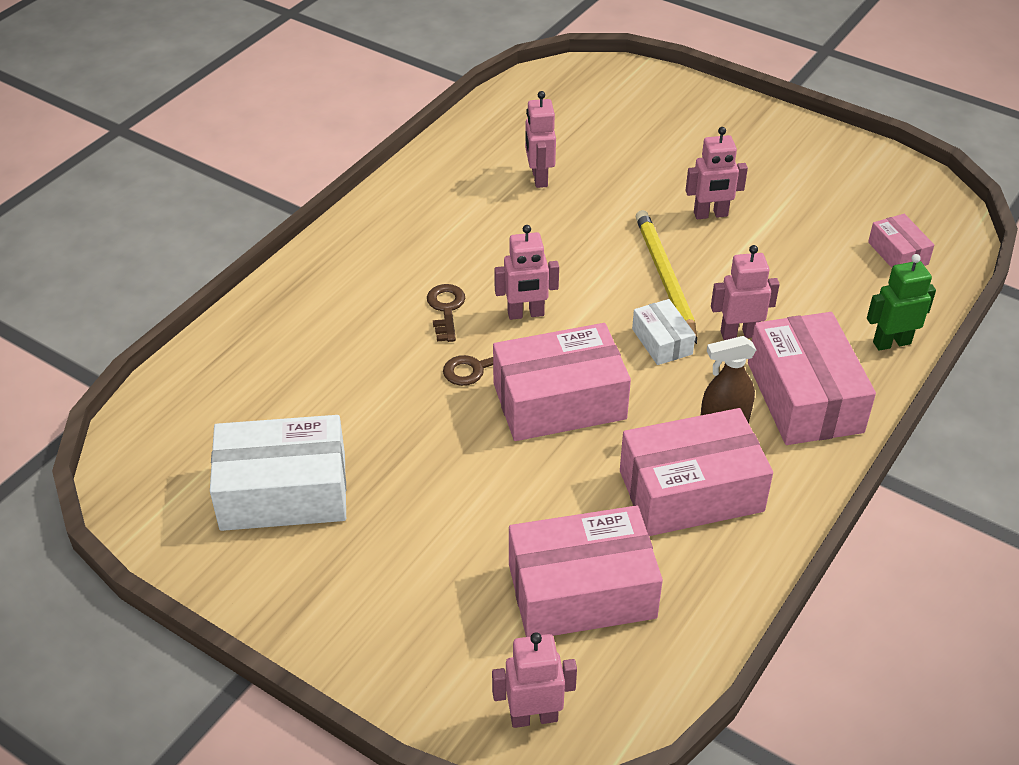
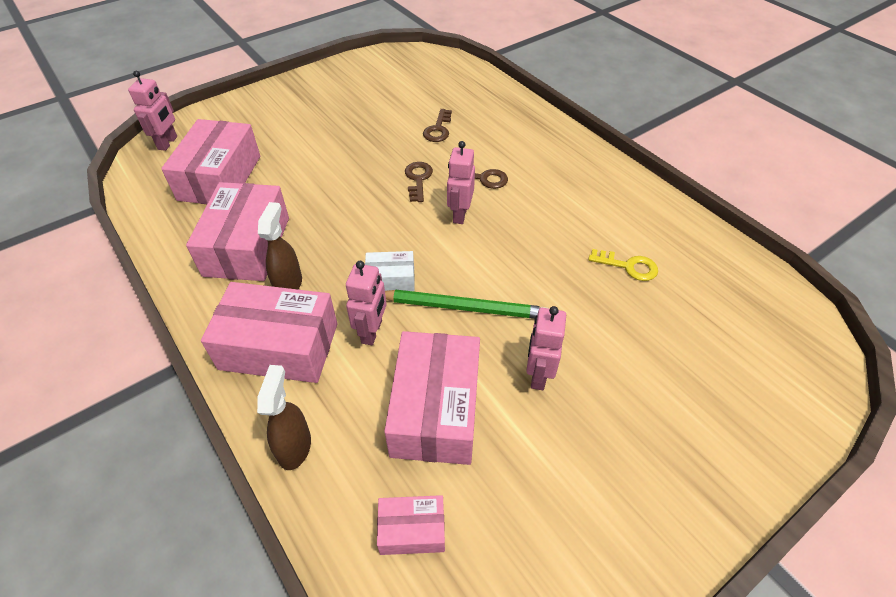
camera: 110 degrees right, 5 degrees up
(283, 492) = (369, 94): white box -> none
(354, 380) = (438, 129): none -> brown key
(539, 178) = (628, 266): pink robot -> yellow key
(559, 401) = (366, 208): pink box -> pink box (436, 409)
(664, 278) = (463, 307): yellow pencil -> green pencil
(891, 342) = (295, 447): green robot -> brown spray bottle

